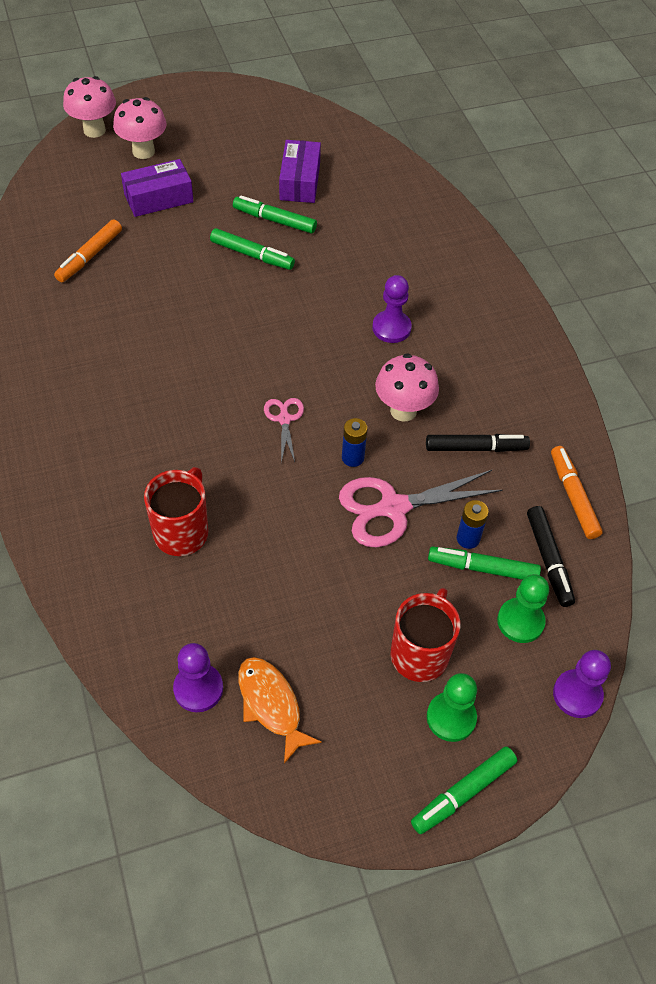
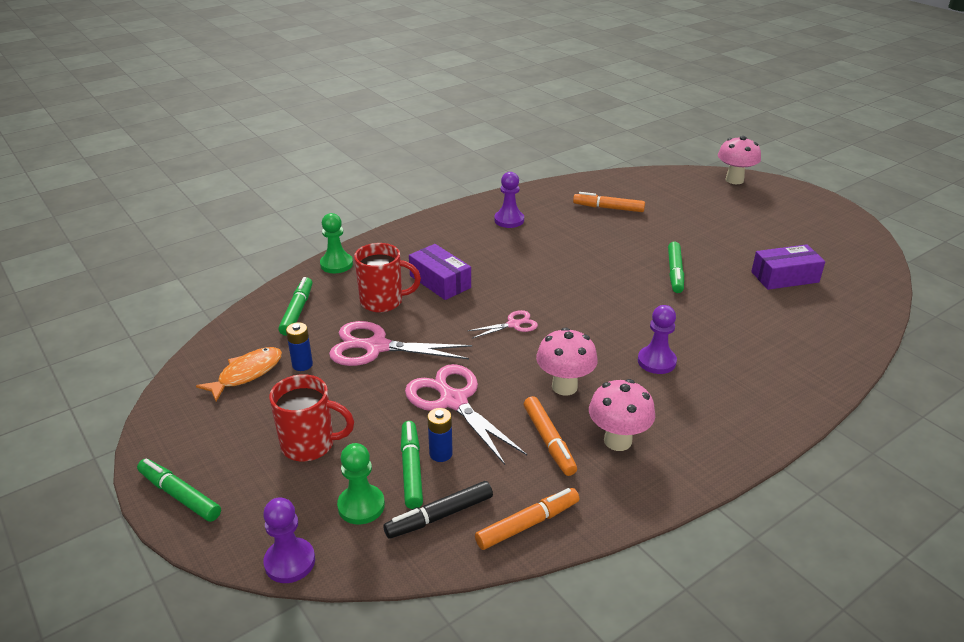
camera: 75 degrees right, 20 degrees down
(143, 151) = (735, 203): pink mushroom -> pink mushroom (617, 441)
(158, 198) = (693, 220): purple box -> purple box (440, 281)
(198, 689) = (254, 338): purple pawn -> purple pawn (509, 220)
(272, 559) = (375, 347): none -> pink scissors
(274, 220) = (725, 274): green marker -> green marker (297, 311)
(352, 458) = (495, 368): blue battery -> blue battery (302, 365)
(451, 717) = (251, 475): green pawn -> green pawn (336, 264)
(476, 448) = (549, 441): black marker -> orange marker

